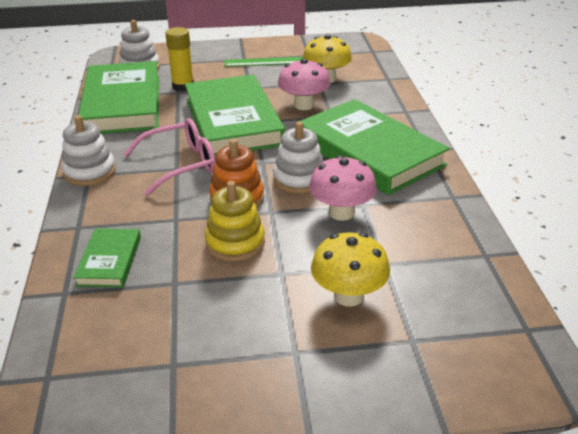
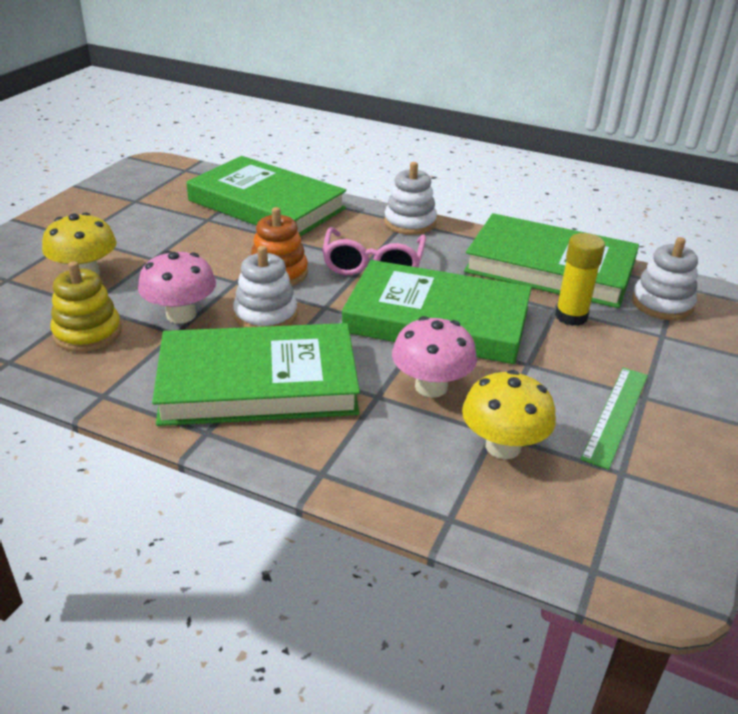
camera: 120 degrees right, 0 degrees up
(109, 261) = (266, 205): green book -> green book, size x2.14
(235, 243) = (217, 253): yellow stacking toy -> yellow stacking toy (87, 333)

